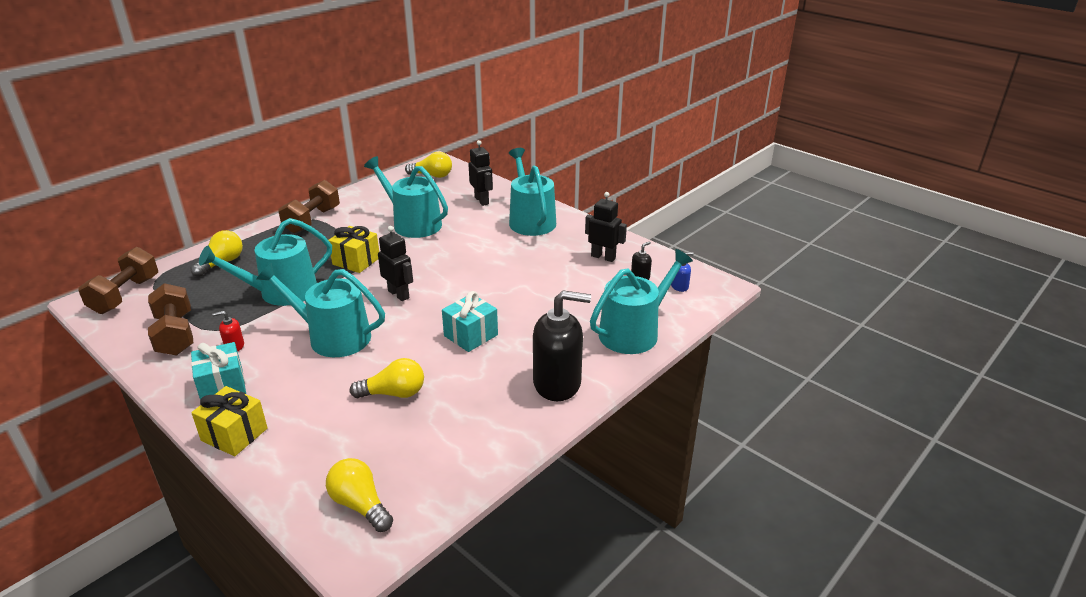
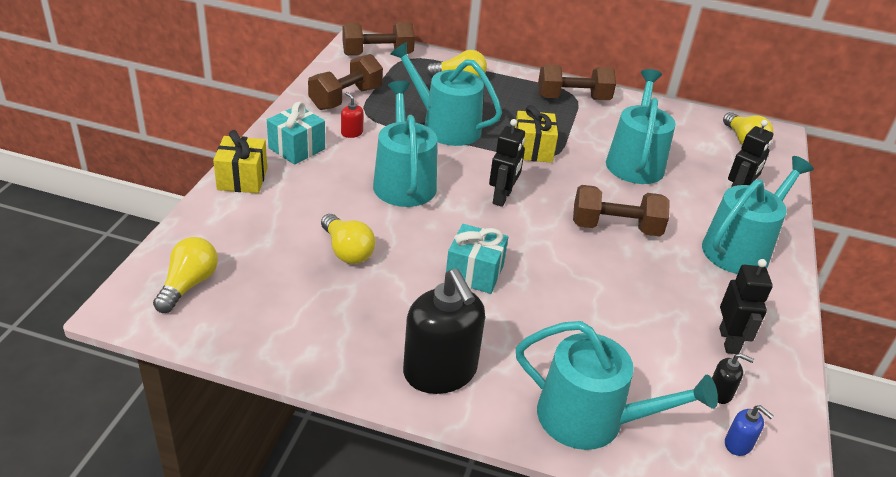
camera: 60 degrees right, 5 degrees up
(473, 258) = (615, 228): none -> brown dumbbell

